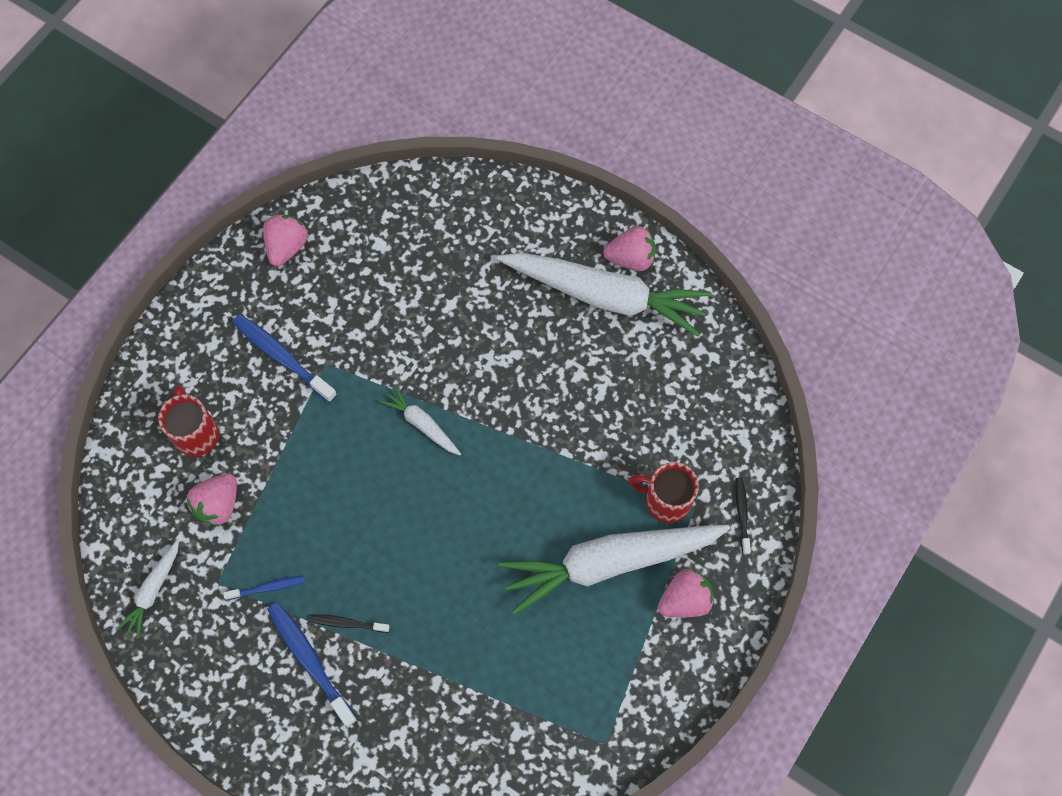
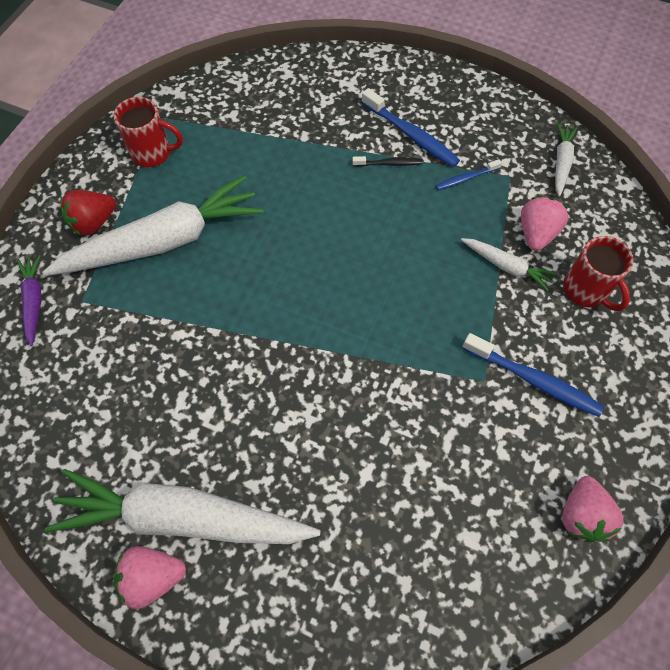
camera: 170 degrees right, 5 degrees down
(422, 424) = (366, 335): white carrot -> white carrot (506, 266)
(666, 501) = (110, 302): red mug -> red mug (153, 153)
(684, 600) = (93, 222): pink strawberry -> red strawberry
(742, 514) = (34, 301): black toothbrush -> purple carrot

